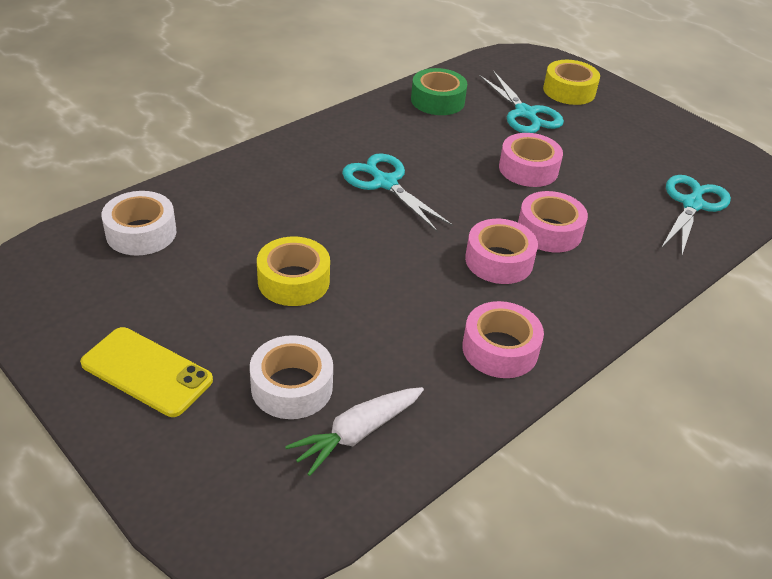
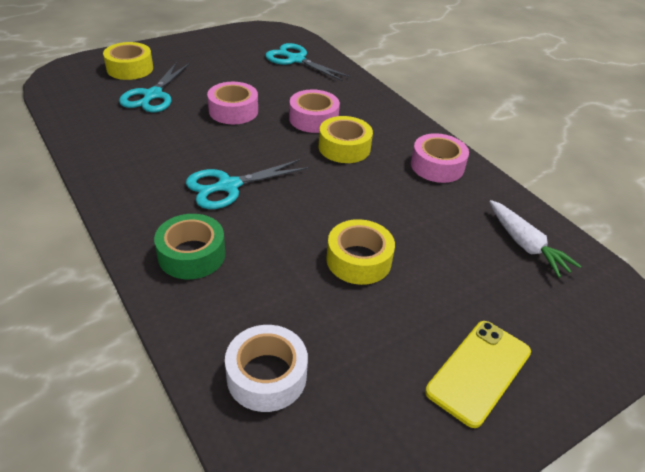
camera: 80 degrees left, 0 degrees up
(292, 387) = (485, 274): white tape -> none
(437, 100) = (106, 134): green tape -> green tape (191, 255)
(499, 261) = (344, 147): pink tape -> yellow tape
(525, 113) = (153, 95): turquoise scissors -> turquoise scissors turned 120 degrees clockwise

